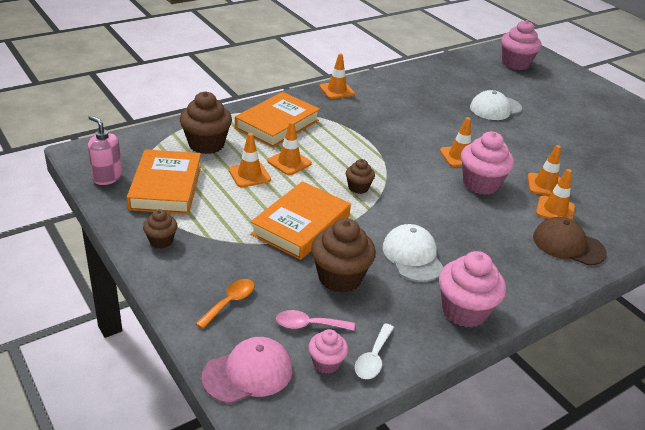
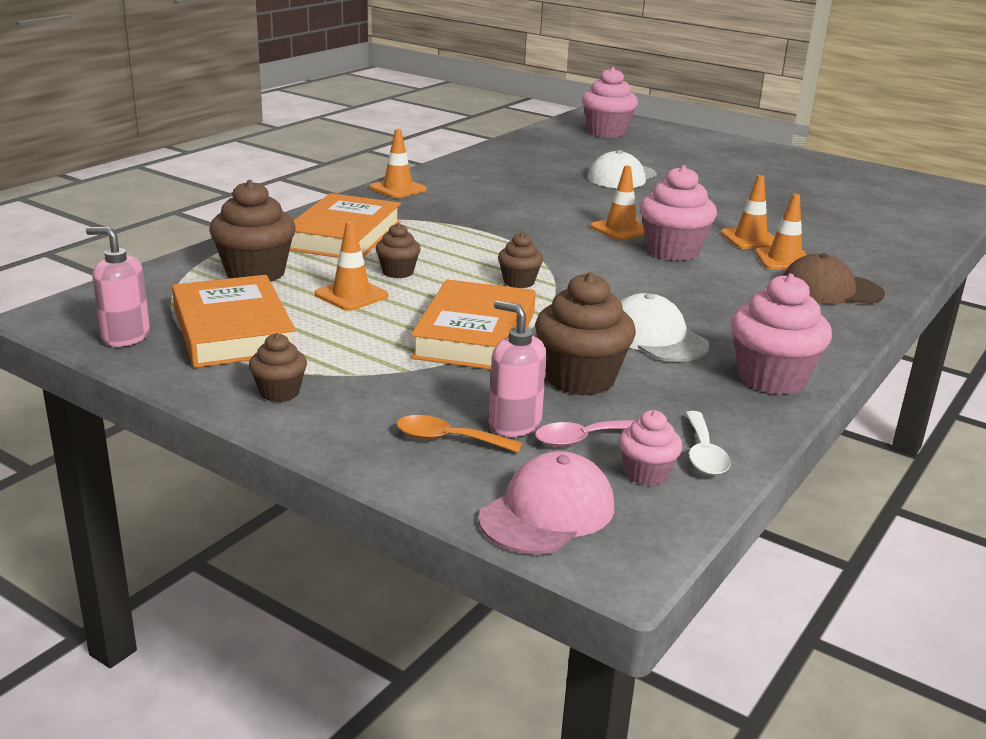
camera: 20 degrees left, 10 degrees down
(230, 302) = (448, 439): orange spoon -> orange spoon turned 90 degrees counterclockwise
(275, 302) = (514, 424): none -> pink soap dispenser
(289, 162) = (398, 272): orange traffic cone -> brown cupcake

